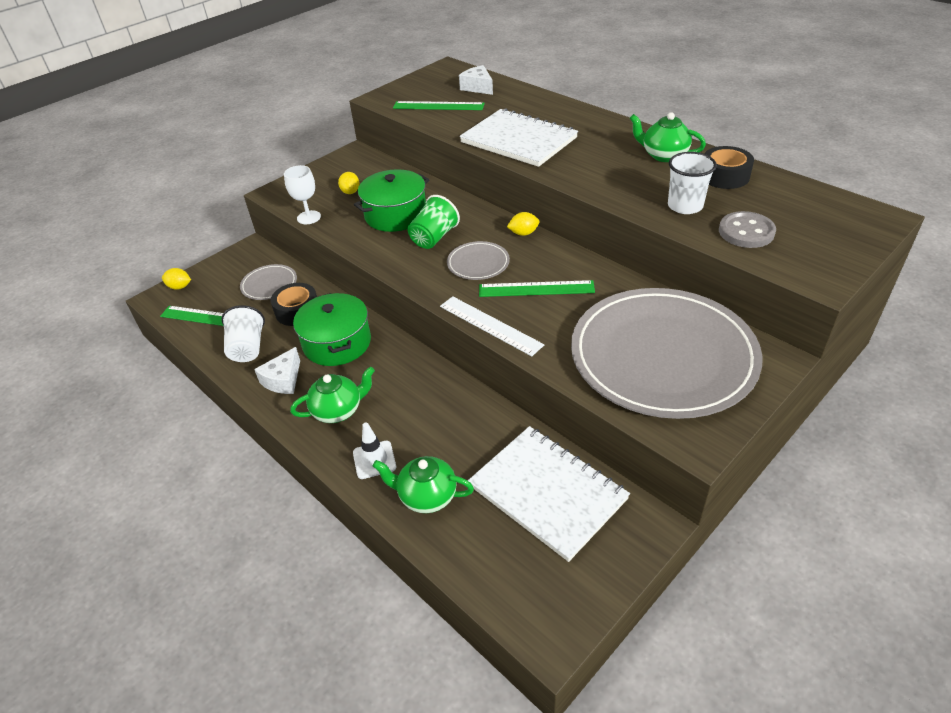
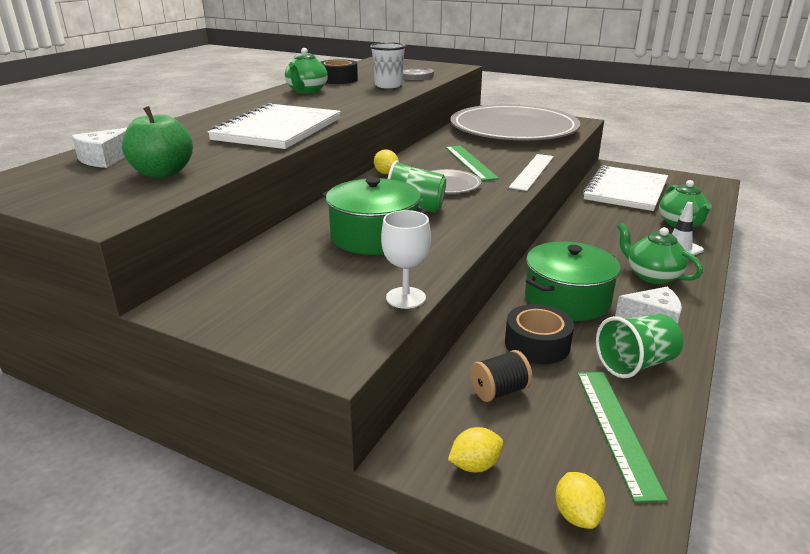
camera: 110 degrees left, 15 degrees down
(247, 348) = (635, 364): white cup -> green cup
(269, 284) = (499, 391): grey plate -> black spool
(350, 192) = (320, 279): yellow lemon -> yellow lemon (475, 465)
(438, 106) = (163, 173): green ruler -> green apple

